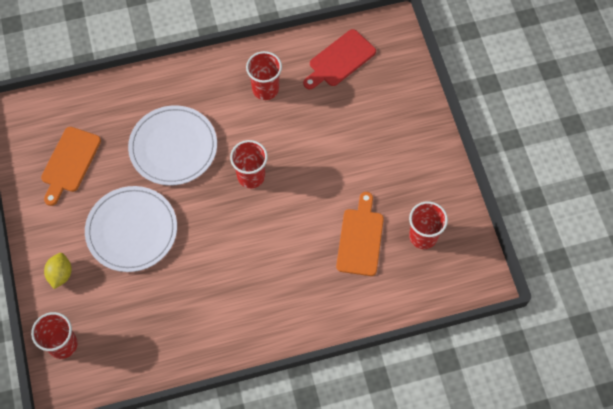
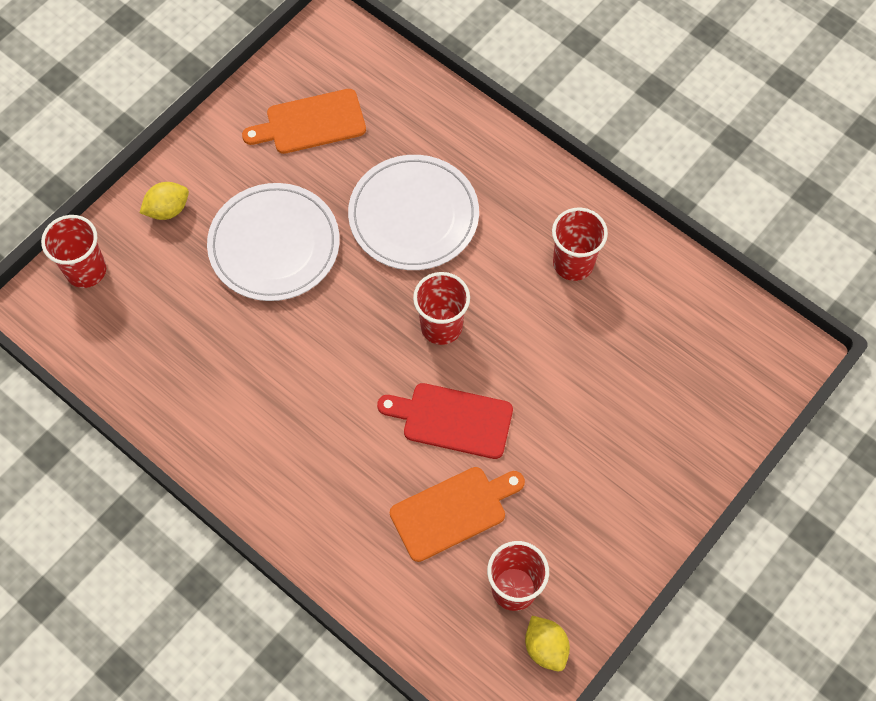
camera: 55 degrees right, 0 degrees up
(339, 60) = (686, 322): red cutting board -> red cutting board (452, 419)
(464, 242) = (545, 647): none -> yellow lemon

